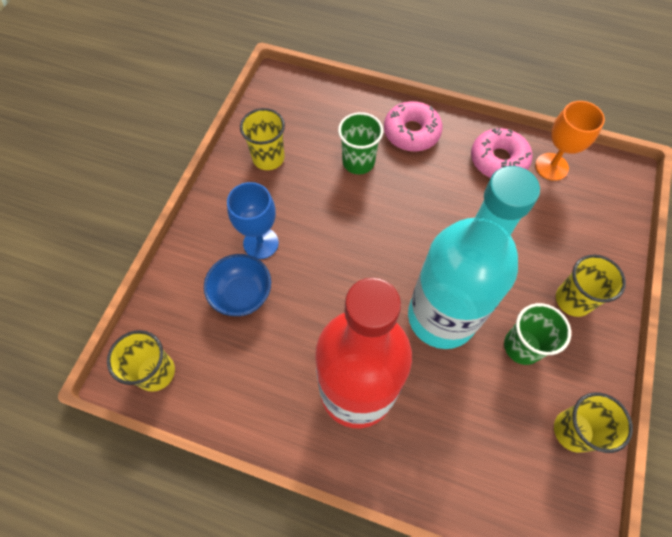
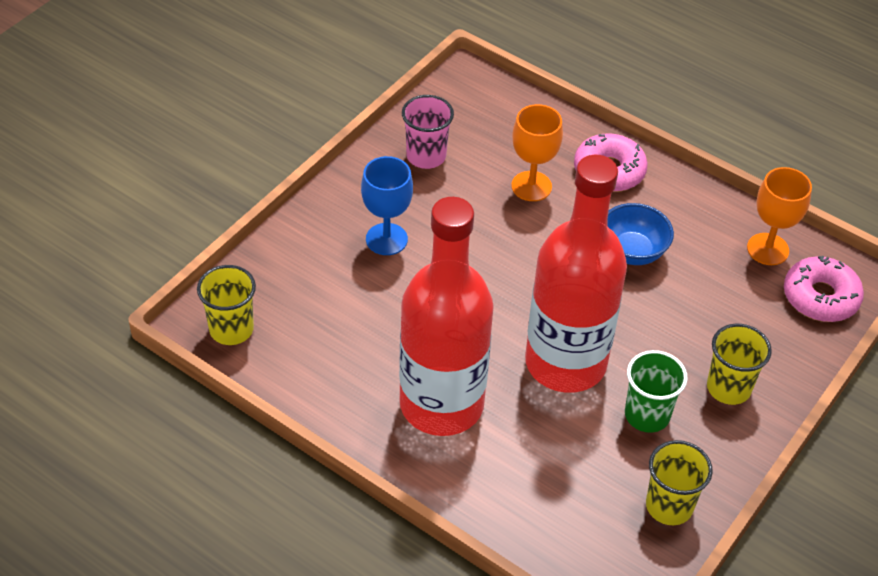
camera: 15 degrees right, 15 degrees down
(242, 295) = (348, 283): blue bowl -> blue bowl (632, 252)
(268, 158) = (426, 156): yellow cup -> pink cup
(358, 162) = (531, 186): green cup -> orange goblet
(441, 317) = (565, 363): turquoise bottle -> red bottle
(498, 160) = (704, 226): pink donut -> pink donut (820, 297)

